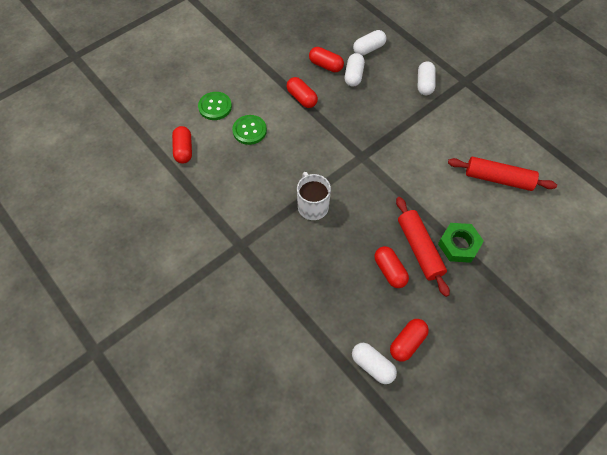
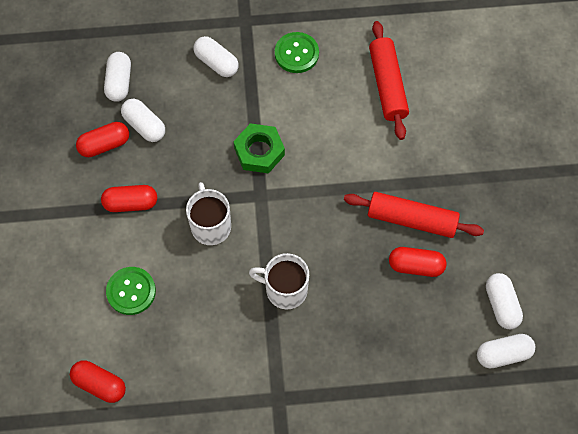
camera: 55 degrees left, 5 degrees up
(215, 107) = (63, 309): green button -> green button (296, 53)
(321, 143) = (210, 225): none -> white mug
(407, 342) = (501, 305): red capsule -> white capsule
(459, 245) = (433, 179): green nut -> green nut (259, 151)
(498, 179) = (387, 85): red rolling pin -> red rolling pin turned 60 degrees counterclockwise

